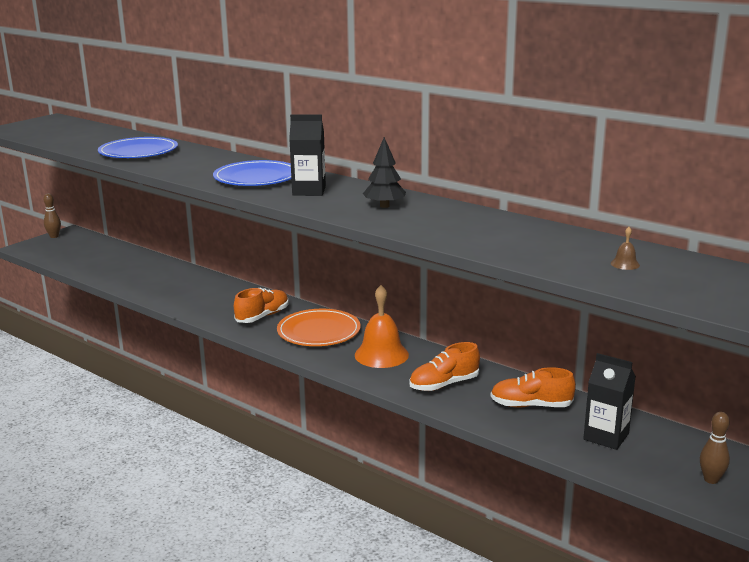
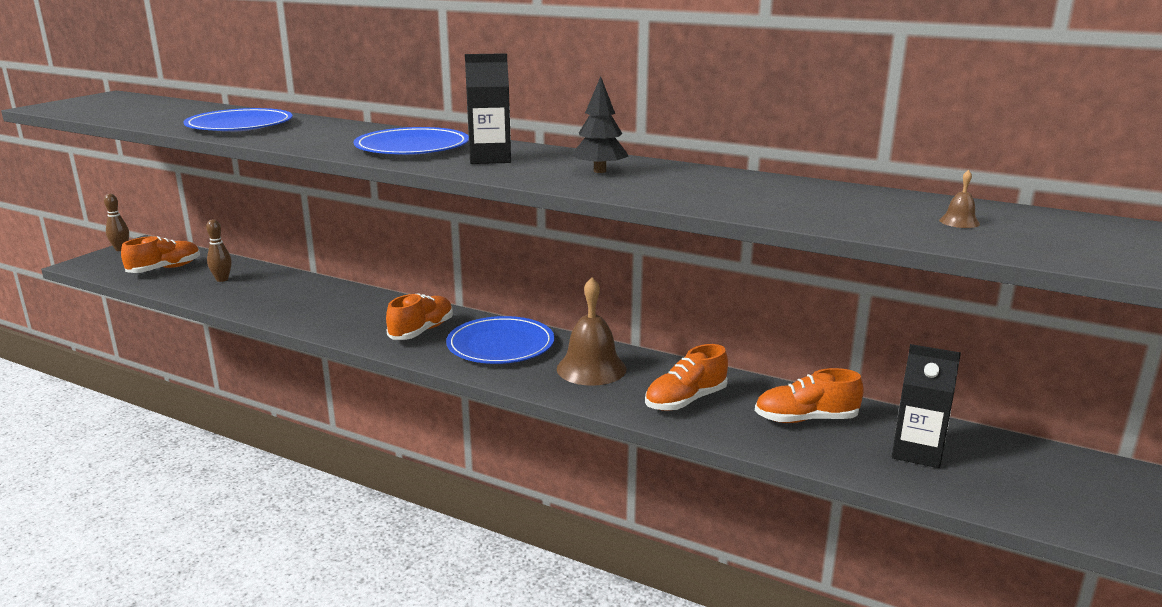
camera: 10 degrees left, 0 degrees up
(84, 254) = (165, 269): none -> orange shoe
(319, 331) = (500, 345): orange plate -> blue plate
(381, 355) = (591, 368): orange bell -> brown bell
(711, 479) = (1074, 497): brown bowling pin -> brown bowling pin (222, 279)

